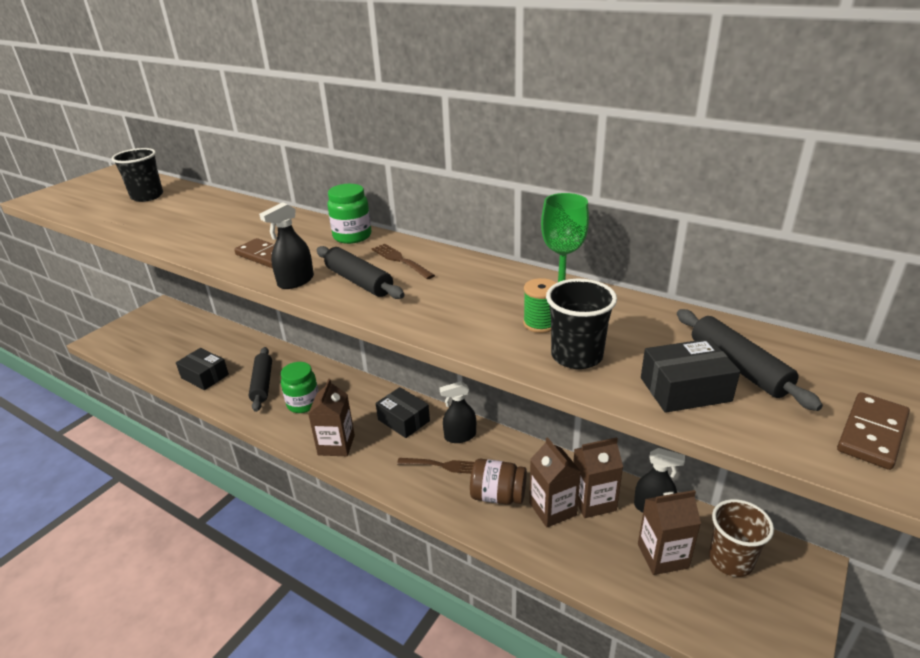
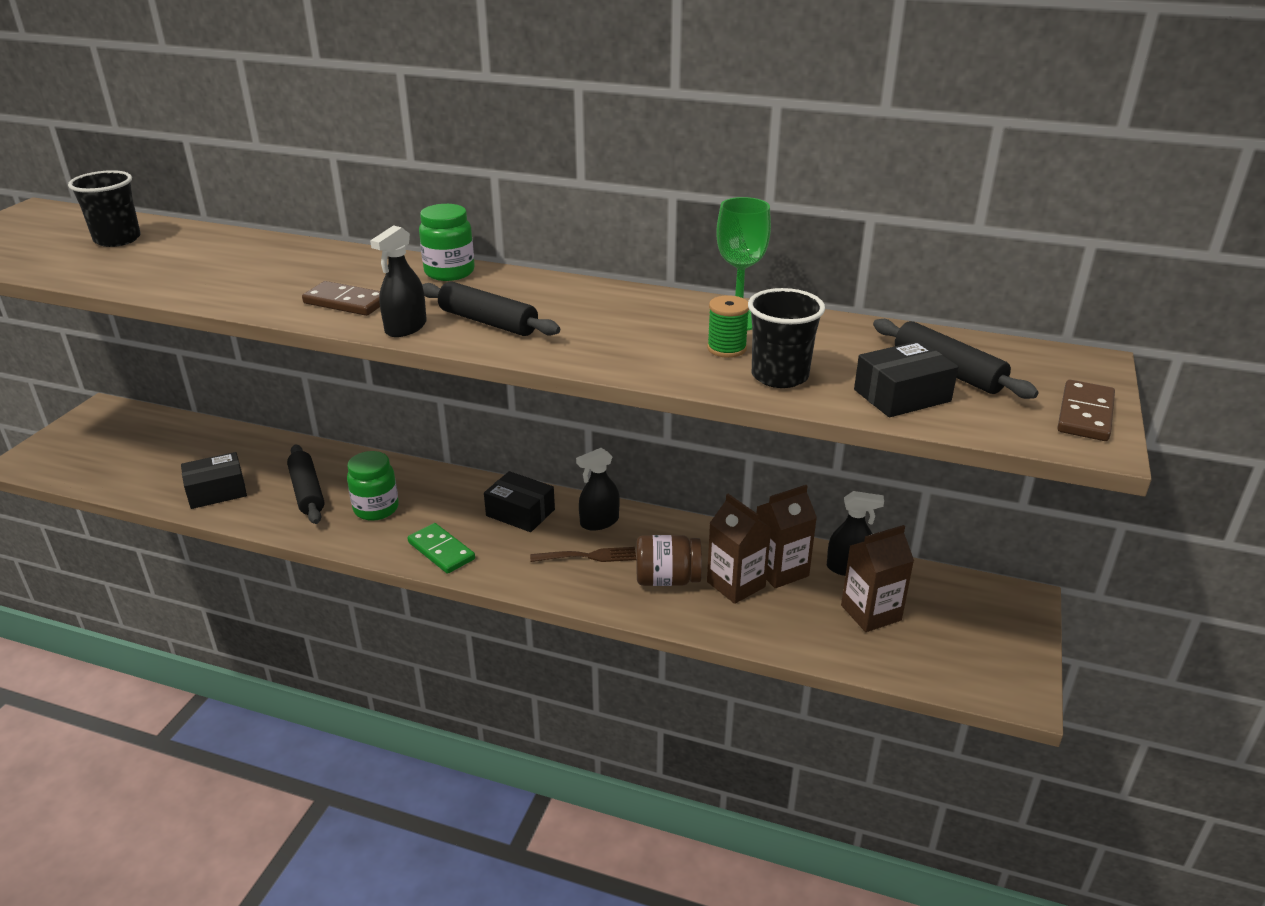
camera: 15 degrees left, 0 degrees up
(205, 376) = (217, 491): black box -> black box turned 45 degrees counterclockwise
(336, 445) = (441, 551): brown carton -> green domino
(401, 260) = (529, 295): brown fork -> none
(730, 560) = (943, 606): brown cup -> none

